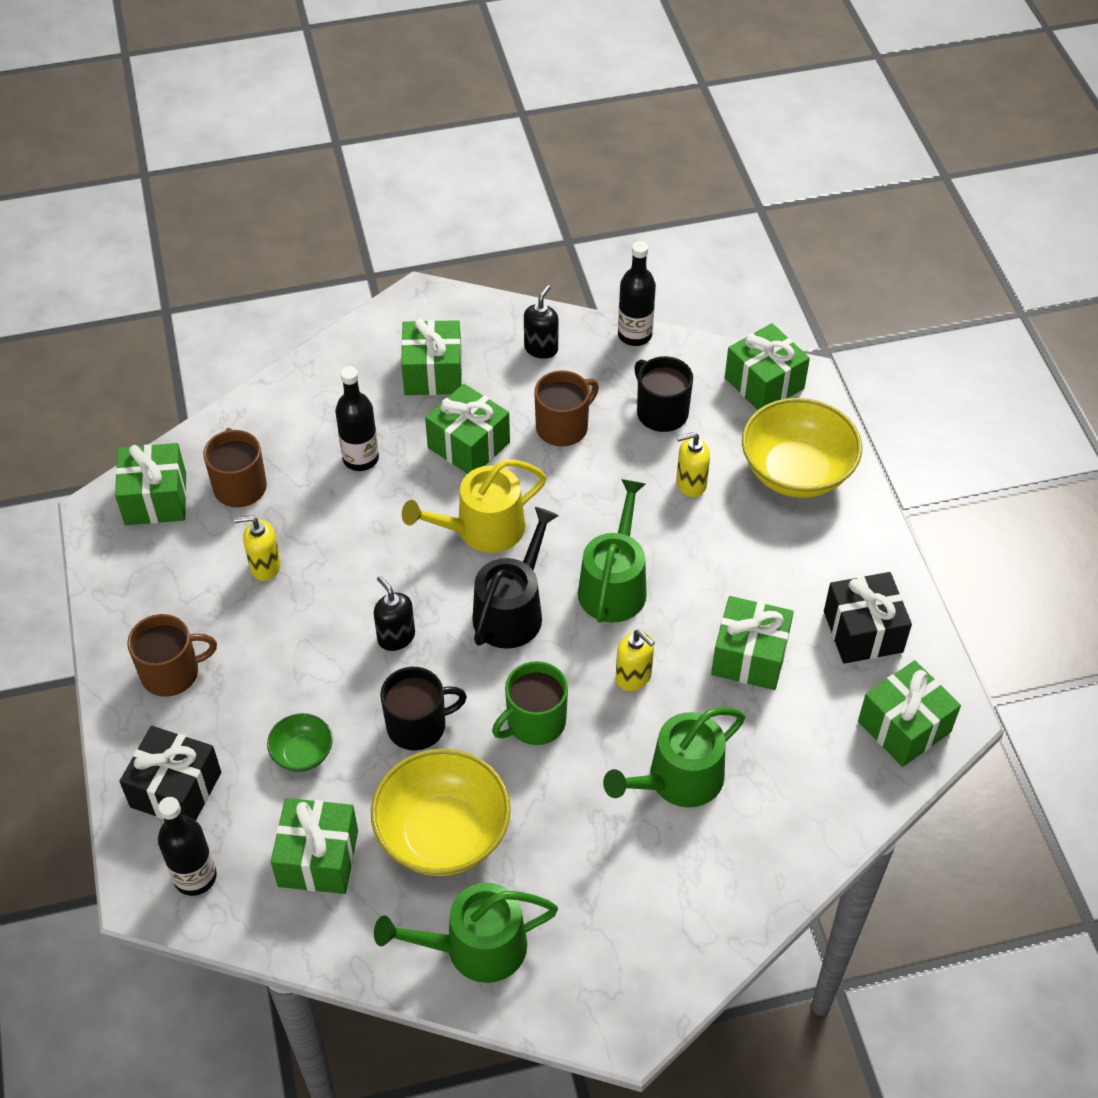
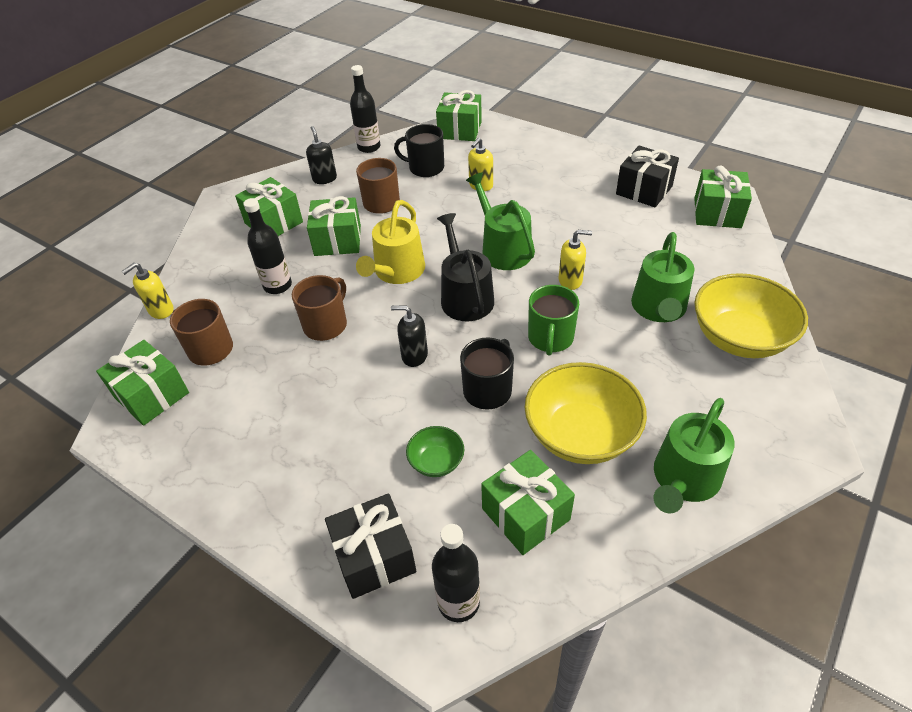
camera: 40 degrees left, 5 degrees down
(172, 673) = (284, 486): brown mug -> brown mug (326, 324)
(265, 566) = (280, 379): yellow soap dispenser -> yellow soap dispenser (161, 310)
(749, 657) = (611, 233): green gift -> none
(796, 472) = (523, 152): yellow bowl -> yellow bowl (739, 338)

